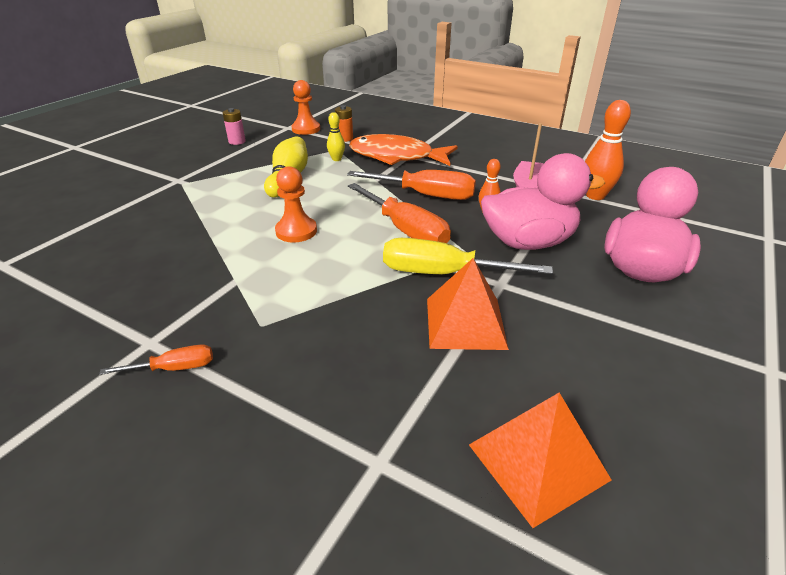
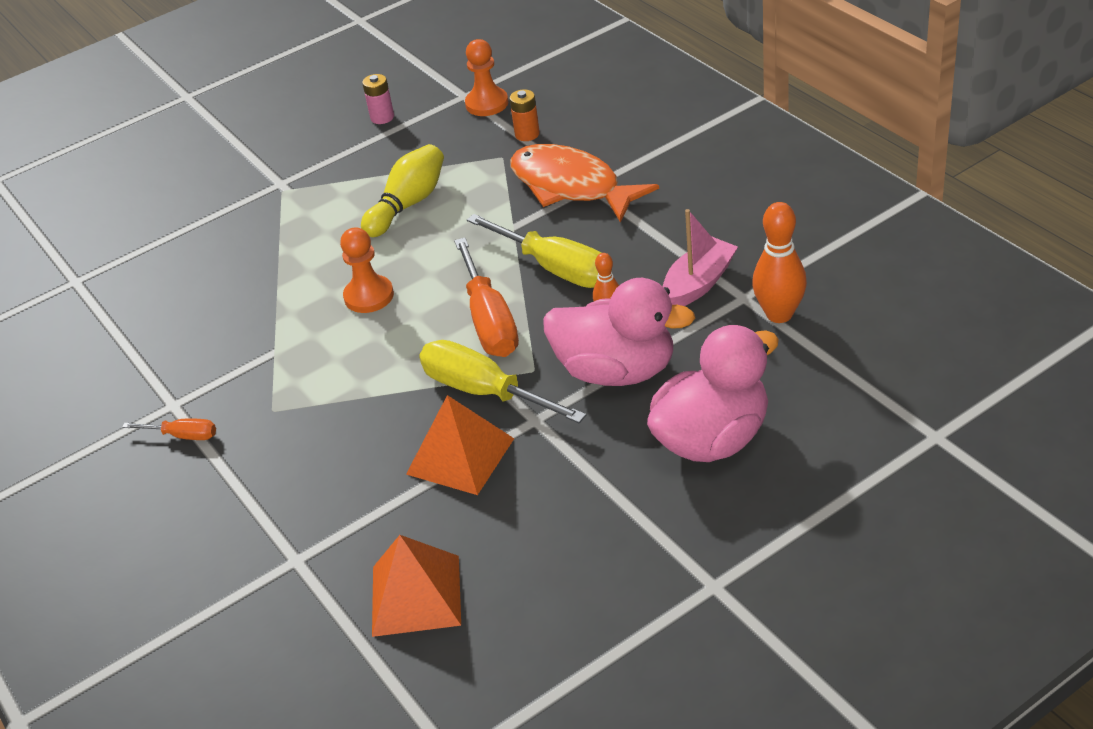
camera: 30 degrees right, 5 degrees up
(336, 159) = (489, 177): yellow bowling pin -> none
(425, 195) = (555, 268): orange screwdriver -> yellow screwdriver

